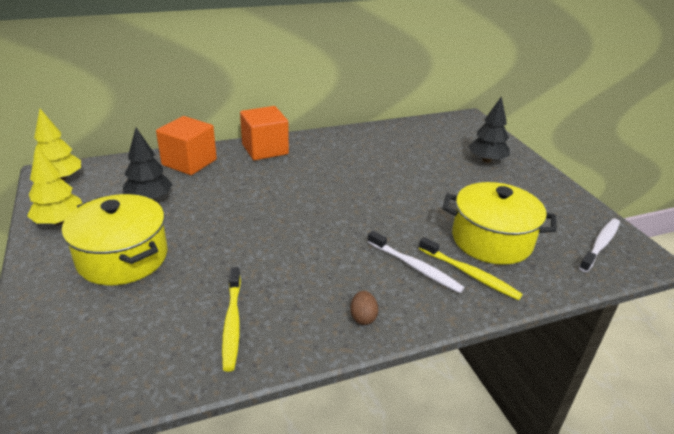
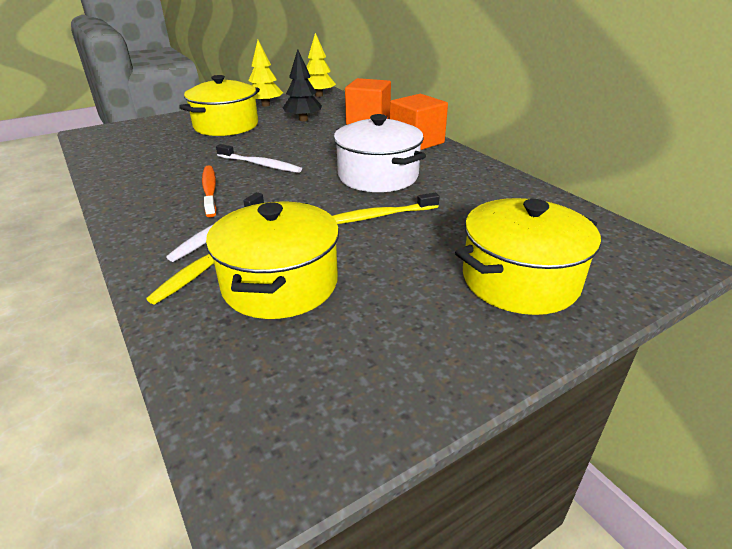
camera: 80 degrees right, 0 degrees up
(232, 322) = (149, 166): yellow toothbrush -> yellow toothbrush (378, 216)
(327, 272) = (210, 191): none -> orange toothbrush
(331, 179) = (378, 176): none -> white pot
(363, 317) = (142, 212): brown egg -> none
(486, 160) = (520, 280): black tree -> yellow pot
(600, 245) = (290, 407): white toothbrush -> white toothbrush (260, 164)

